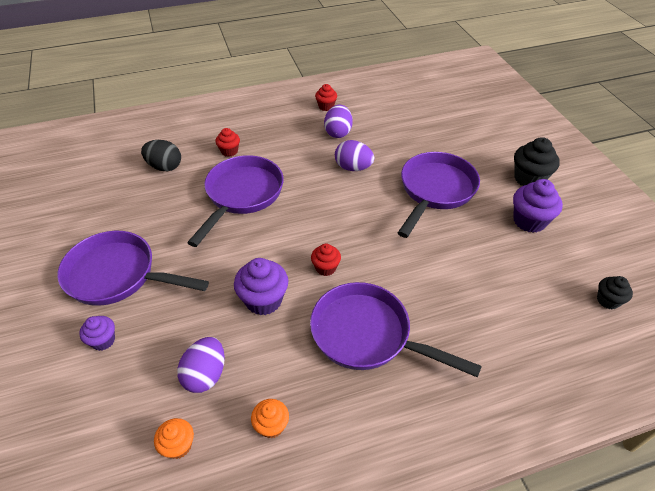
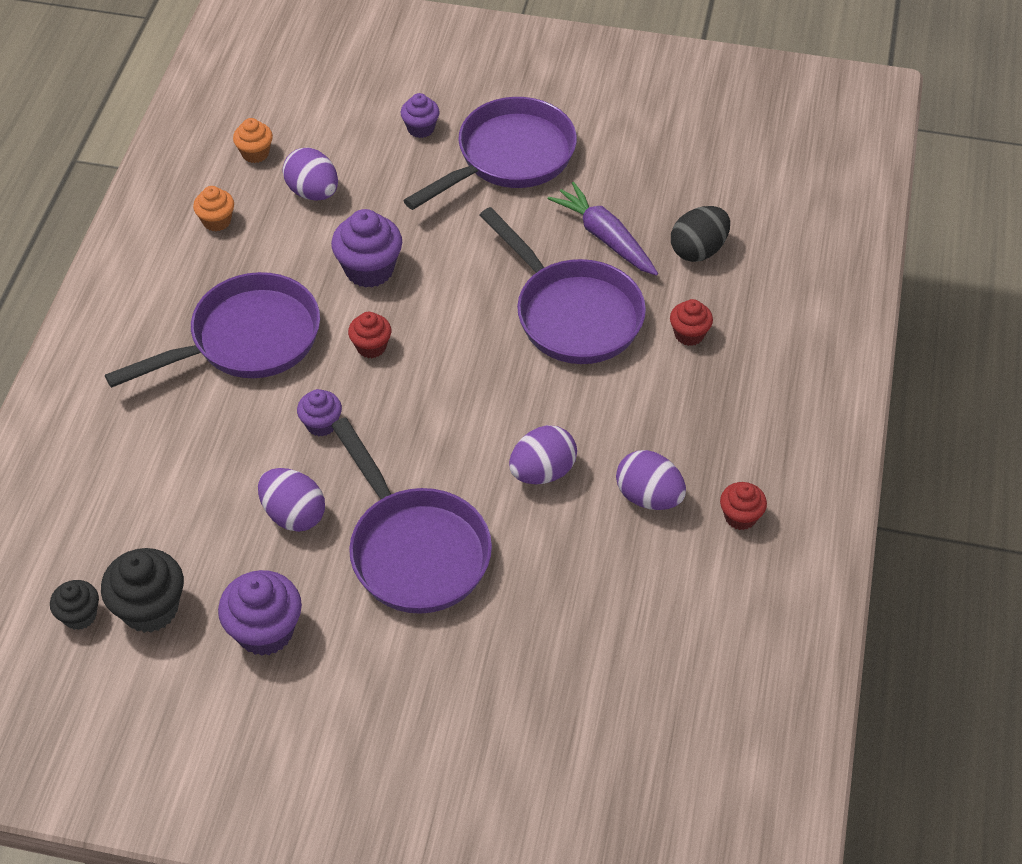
camera: 120 degrees right, 5 degrees up
(173, 204) = (605, 238): none -> purple carrot
(397, 262) = (321, 424): none -> purple cupcake
(461, 244) = (294, 514): none -> purple egg
(529, 179) = (344, 703): black cupcake -> black cupcake (150, 608)

